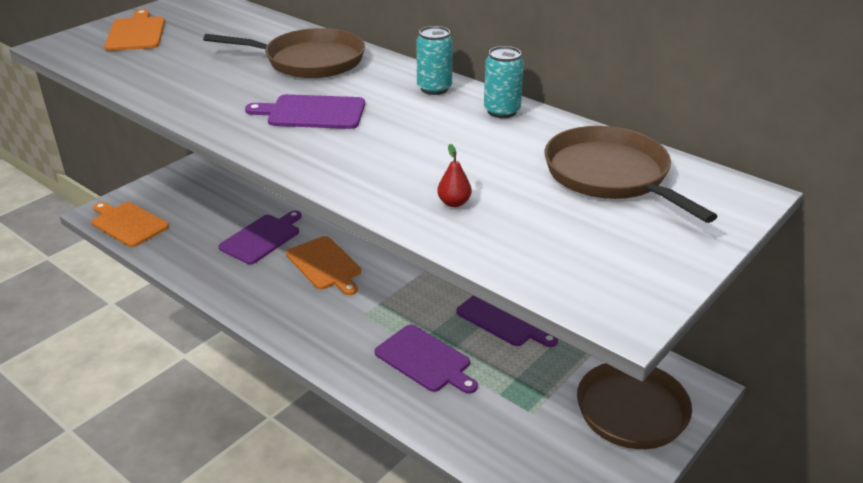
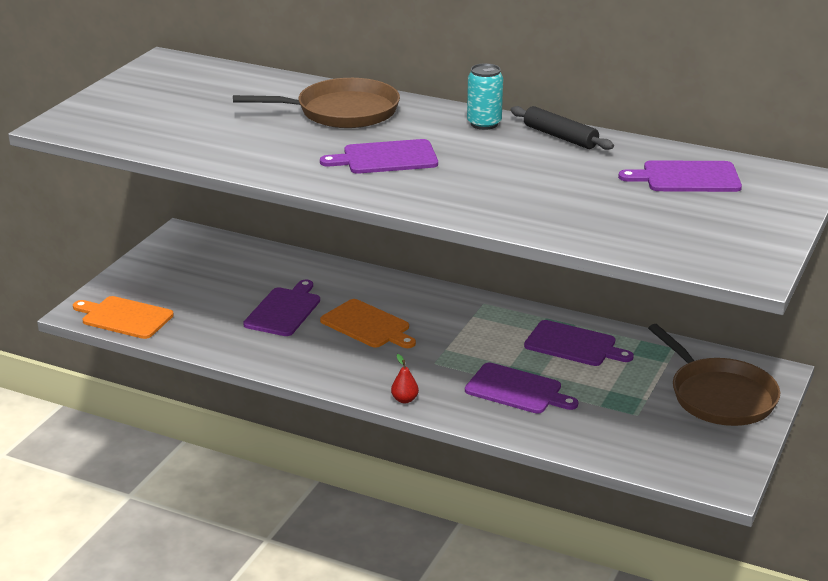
camera: 15 degrees left, 5 degrees down
(136, 33) = (134, 103): orange cutting board -> none
(454, 203) = (570, 214): red pear -> red pear (404, 399)
(502, 111) = (560, 137): turquoise can -> black rolling pin
(610, 175) = (687, 177): brown pan -> purple cutting board

